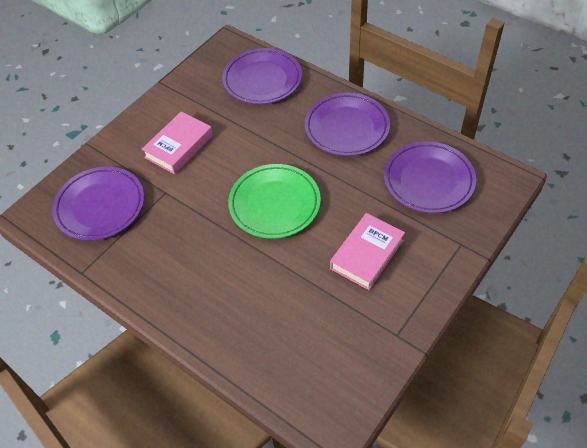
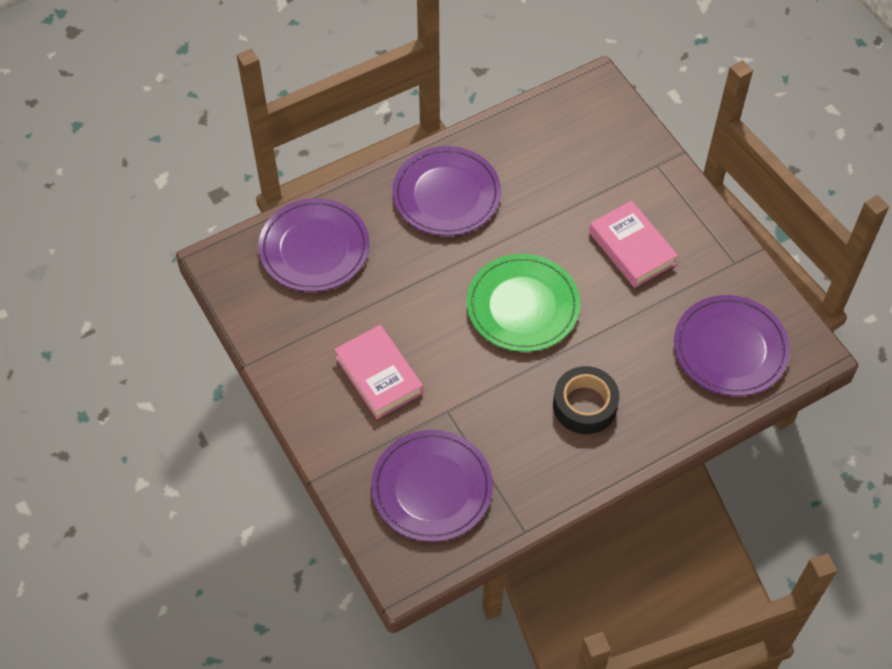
camera: 70 degrees left, 5 degrees up
(204, 273) = (585, 405): none -> black tape
(428, 180) = (563, 154): purple plate -> purple plate (730, 349)

